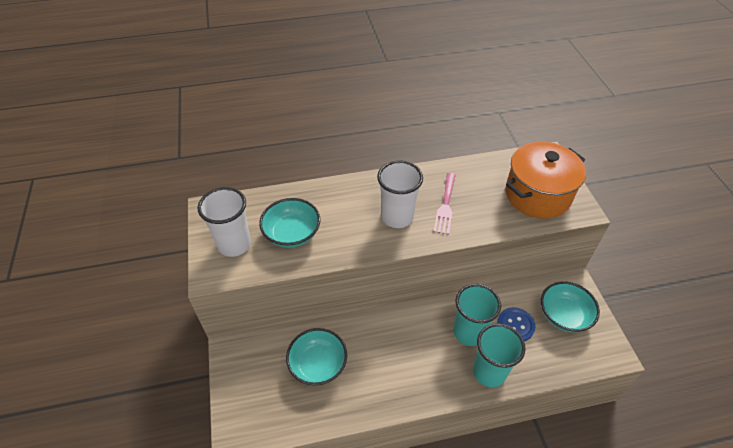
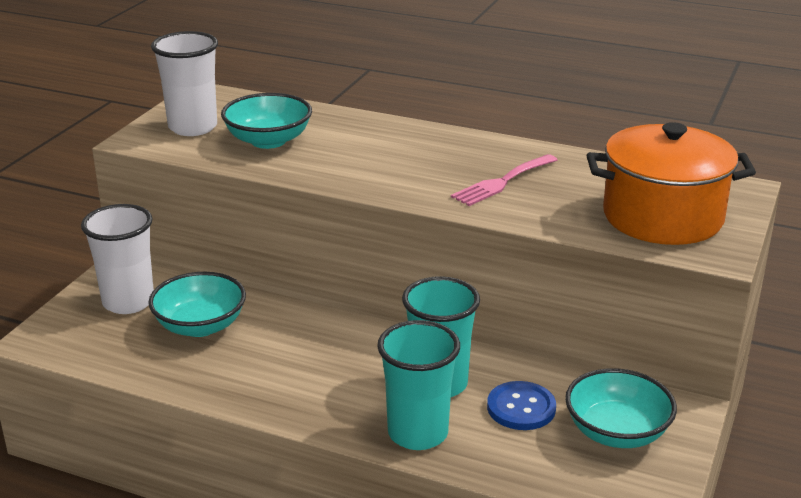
camera: 35 degrees right, 20 degrees down
(397, 217) = (419, 170): white cup -> white cup (128, 302)

